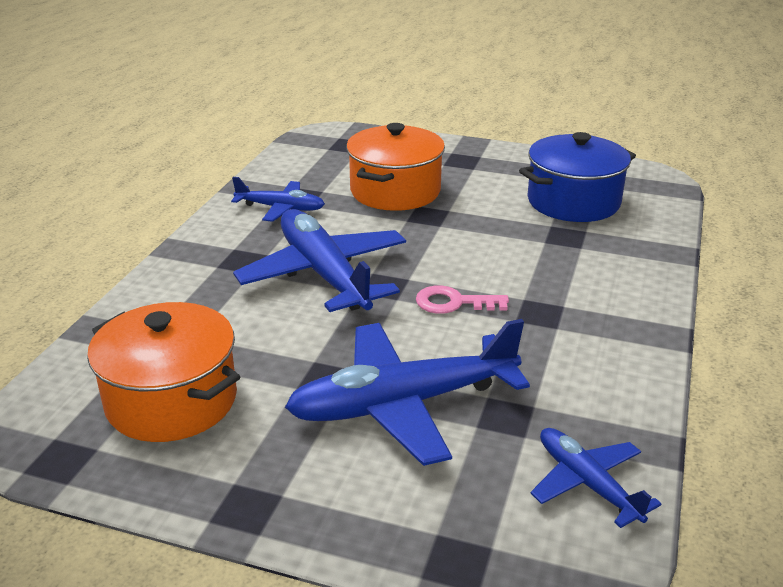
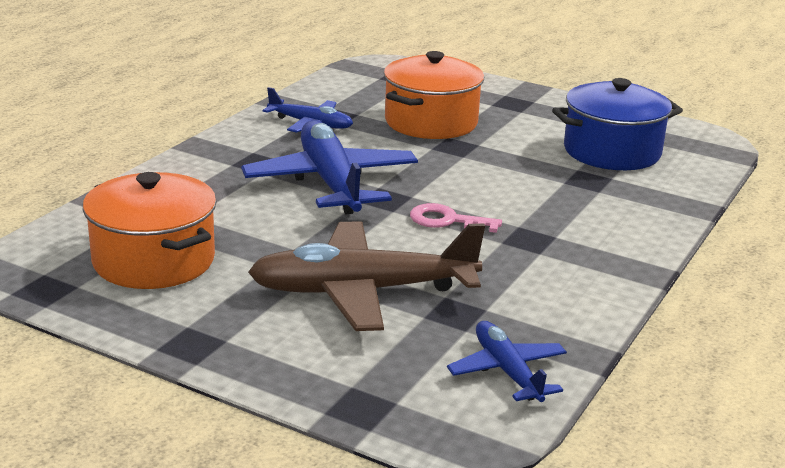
camera: 10 degrees right, 5 degrees down
(404, 404) = (363, 291): blue plane -> brown plane

